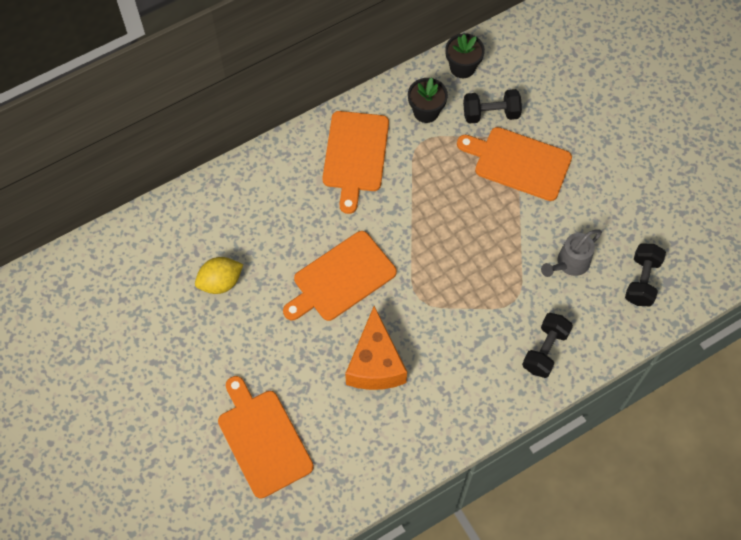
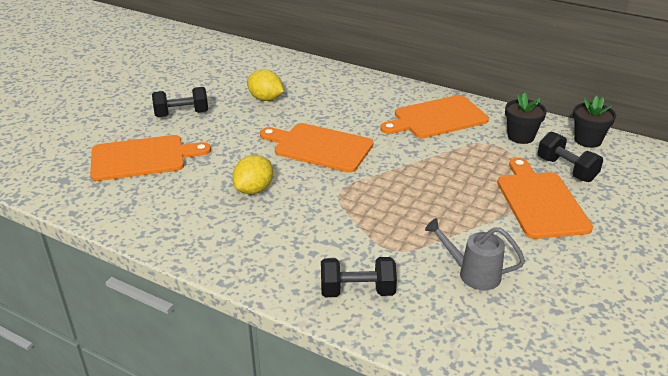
camera: 60 degrees right, 30 degrees down
(263, 439) = (143, 158): orange cutting board -> orange cutting board turned 45 degrees clockwise
(375, 364) = (254, 189): orange cheese -> yellow lemon
(642, 281) = (514, 340): black dumbbell -> black dumbbell (182, 114)

